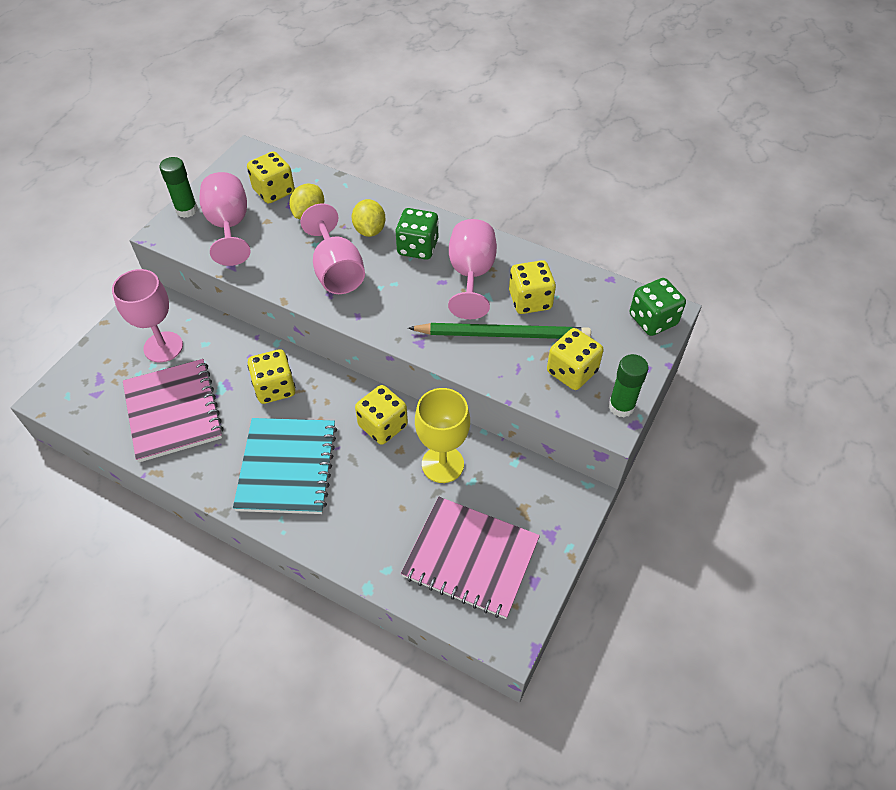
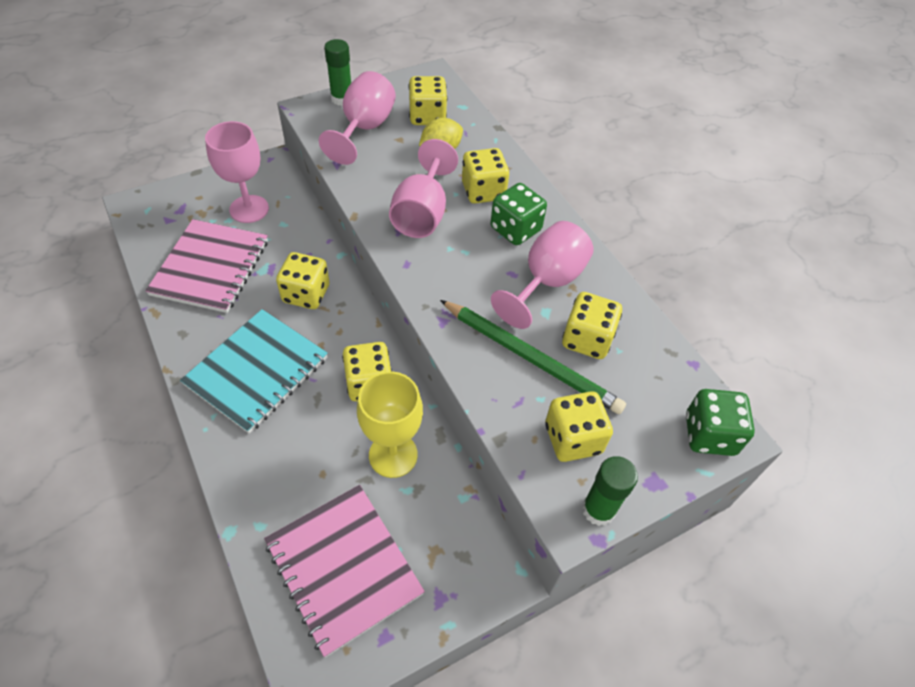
camera: 30 degrees right, 0 degrees up
(369, 230) = (483, 191): yellow lemon -> yellow dice

